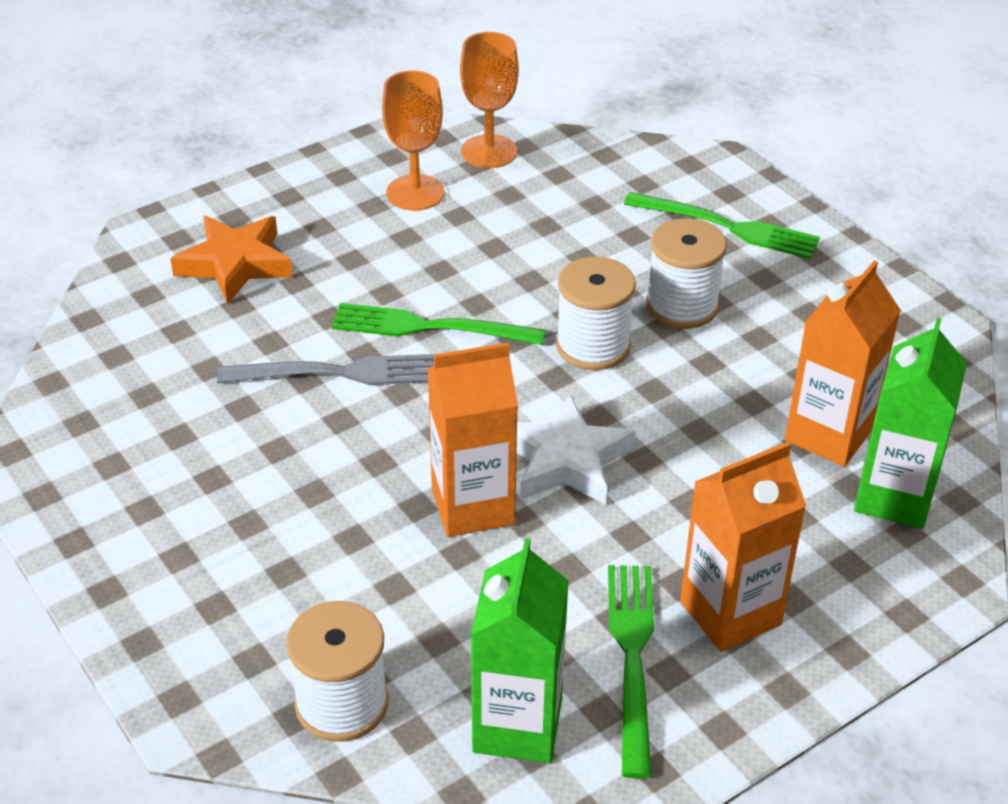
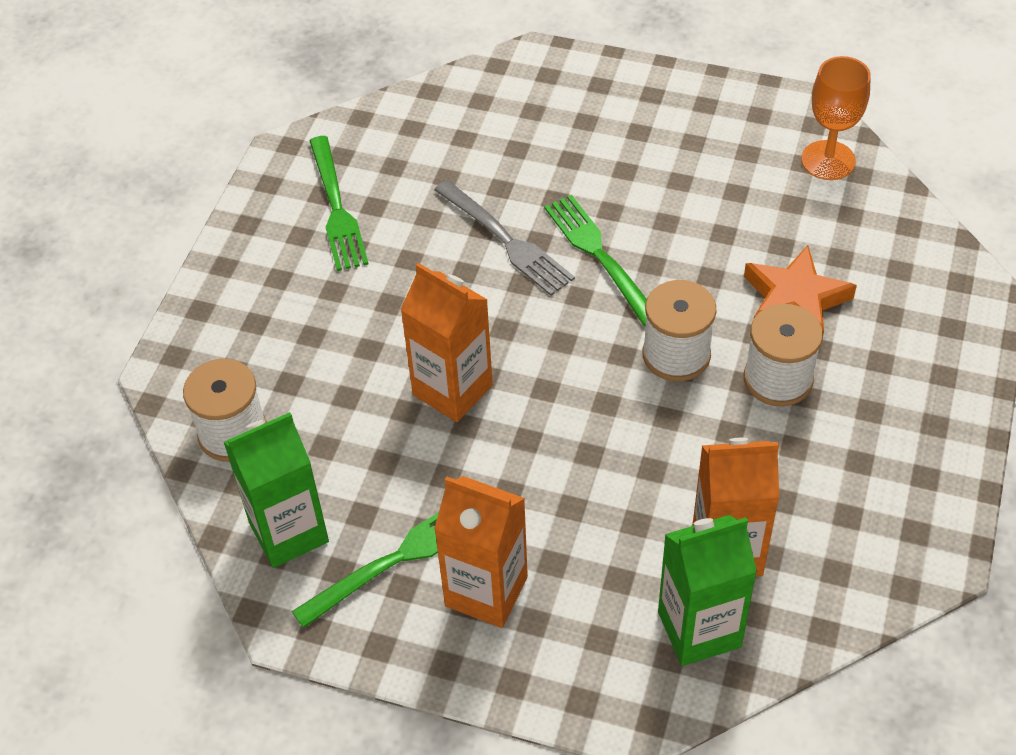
camera: 55 degrees right, 10 degrees up
(235, 264) = (553, 119): orange star -> orange star (795, 300)
(415, 193) = (732, 153): orange goblet -> none
(566, 460) = (544, 412): white star -> none
(729, 227) = (907, 352): green fork -> green fork (337, 209)

